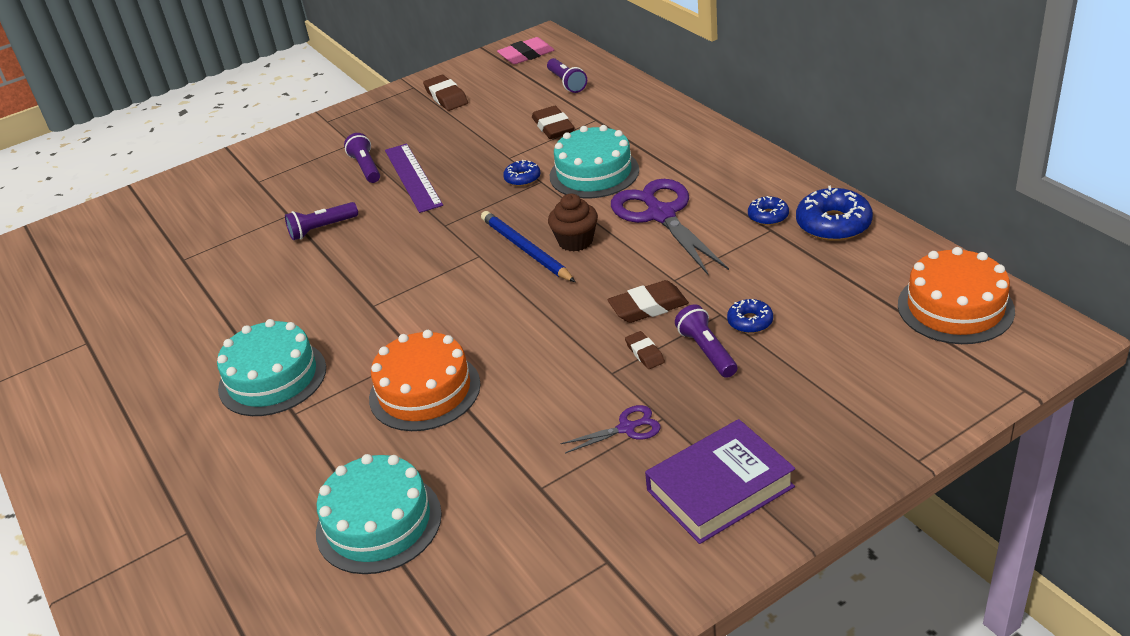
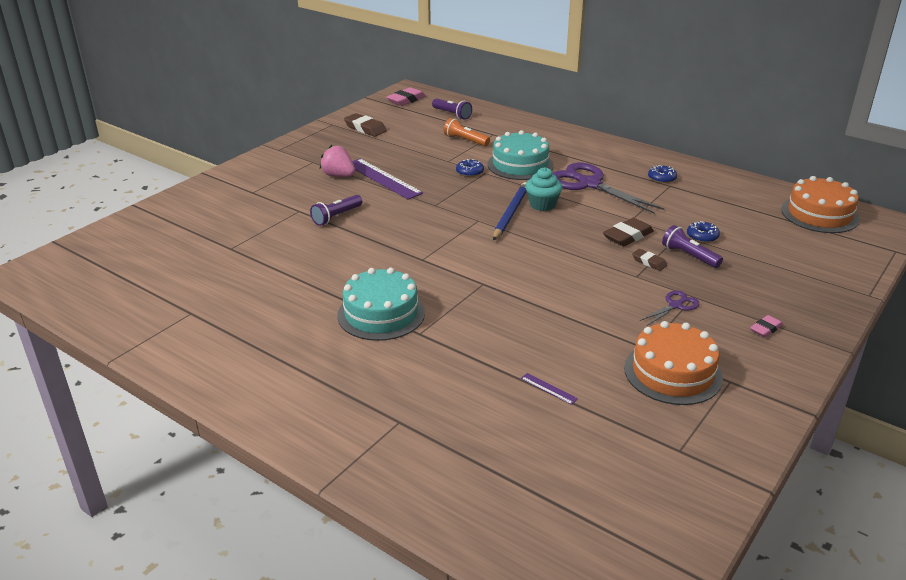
camera: 25 degrees left, 5 degrees down
(366, 167) = (339, 176): purple flashlight -> pink strawberry
(379, 523) = (548, 388): turquoise cake -> purple ruler
(424, 391) = (511, 305): orange cake -> orange cake (672, 373)
(525, 250) = (510, 213): blue pencil -> blue pencil turned 75 degrees clockwise
(553, 127) = (465, 141): brown eraser -> orange flashlight
(575, 241) = (542, 205): brown cupcake -> turquoise cupcake
(720, 488) = (765, 329): purple book -> pink eraser
(833, 224) = (707, 179): blue donut -> none

